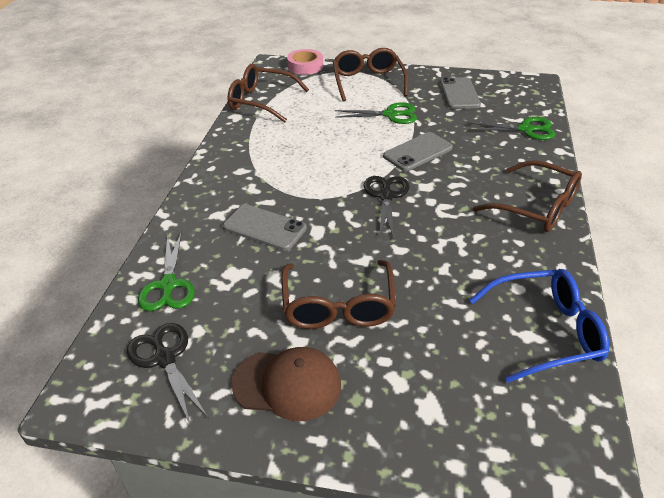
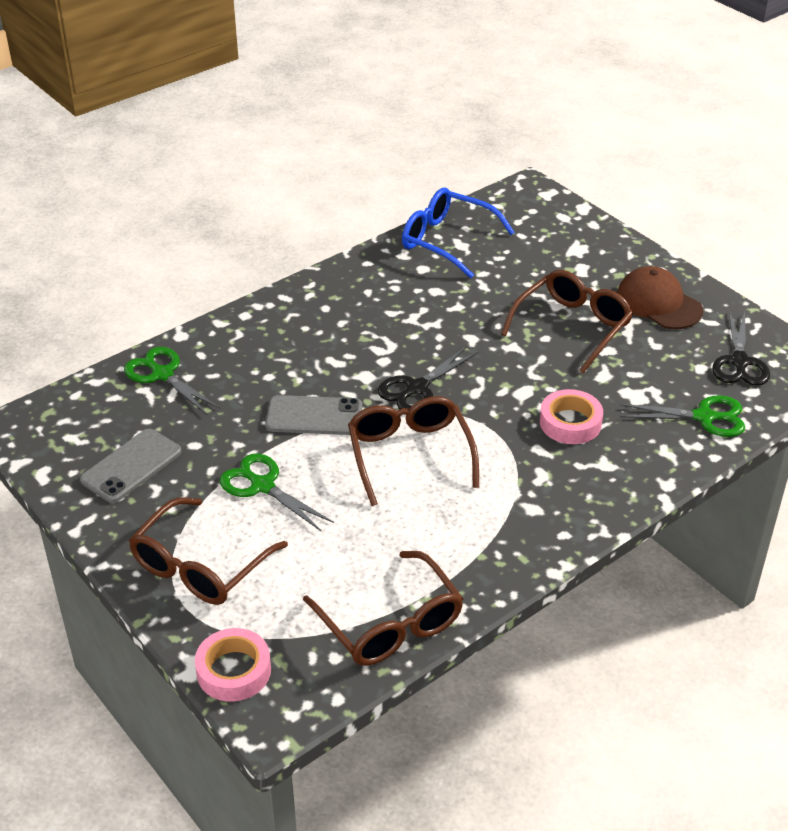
camera: 140 degrees left, 0 degrees up
(168, 285) = (704, 417): green scissors -> green scissors turned 60 degrees clockwise
(264, 227) = (570, 423): grey phone -> pink tape
(537, 207) = (305, 305): brown glasses -> brown glasses (409, 454)

